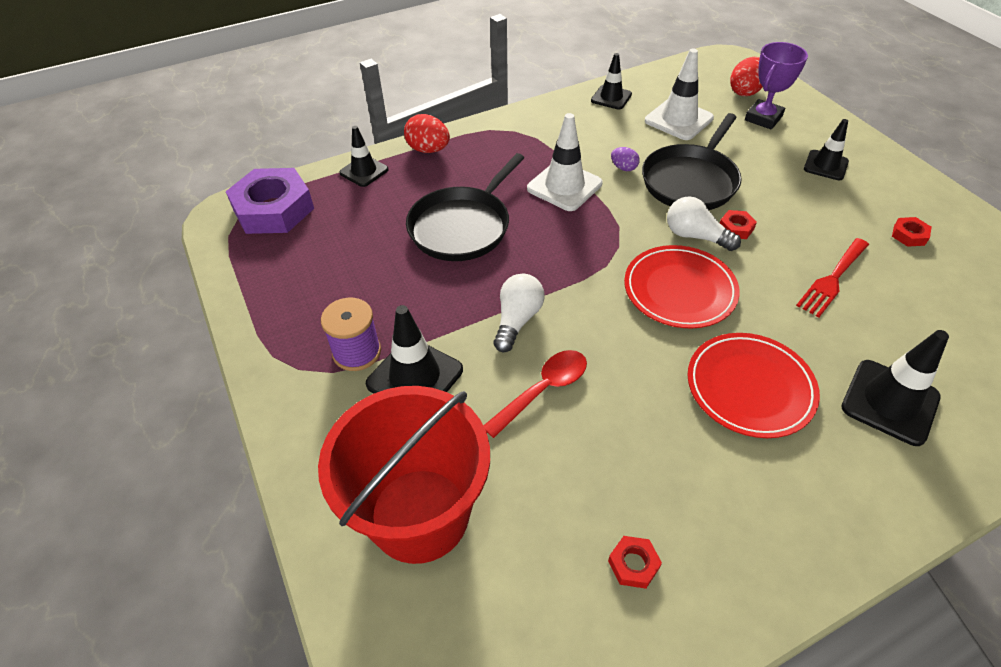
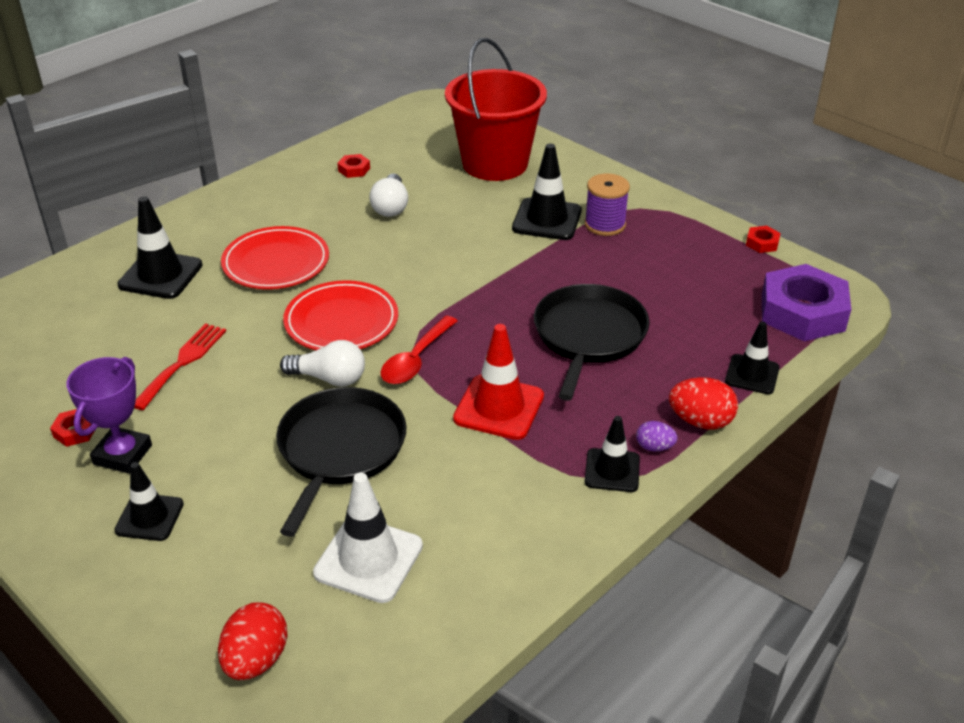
camera: 160 degrees right, 10 degrees down
(517, 320) = (486, 269): white light bulb -> white light bulb (391, 207)
(543, 390) = (442, 231): red spoon -> red spoon (416, 359)
(564, 186) = (499, 407): white traffic cone -> red traffic cone
(611, 97) = (489, 585): black traffic cone -> black traffic cone (612, 470)
(623, 168) = (432, 450): purple egg -> purple egg (654, 447)
(736, 228) = (282, 397): red nut -> red nut (762, 243)
(763, 118) = (230, 596): purple trophy -> purple trophy (122, 455)

